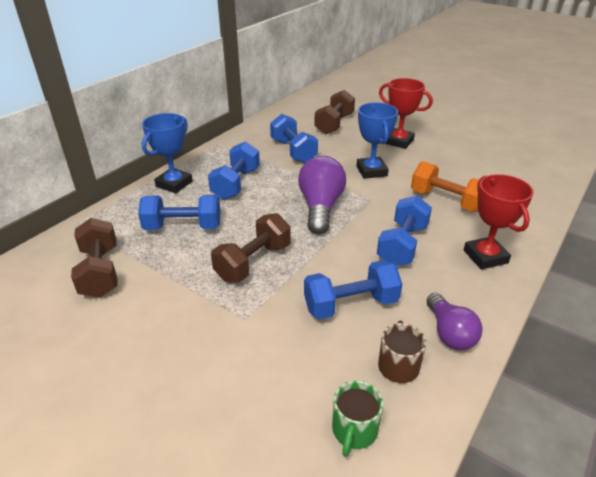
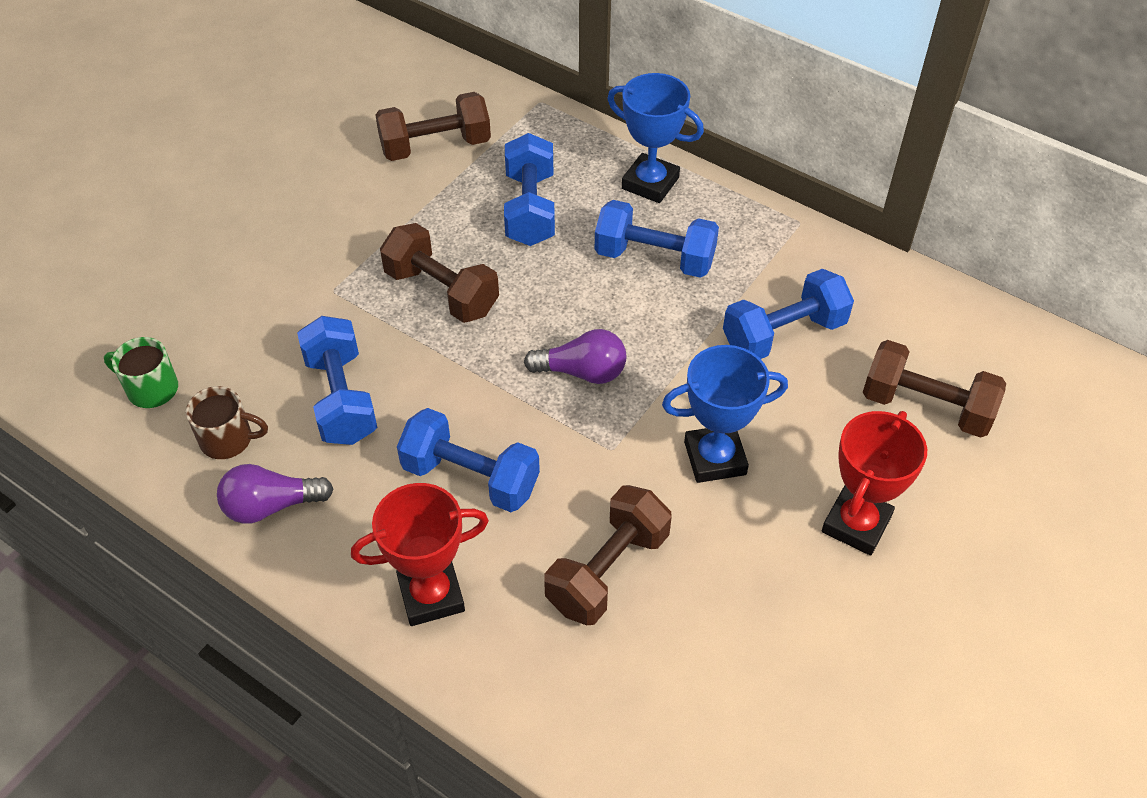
camera: 90 degrees right, 15 degrees up
(320, 207) = (582, 372): purple light bulb -> purple light bulb, size x0.64
(446, 201) = (607, 570): orange dumbbell -> brown dumbbell

